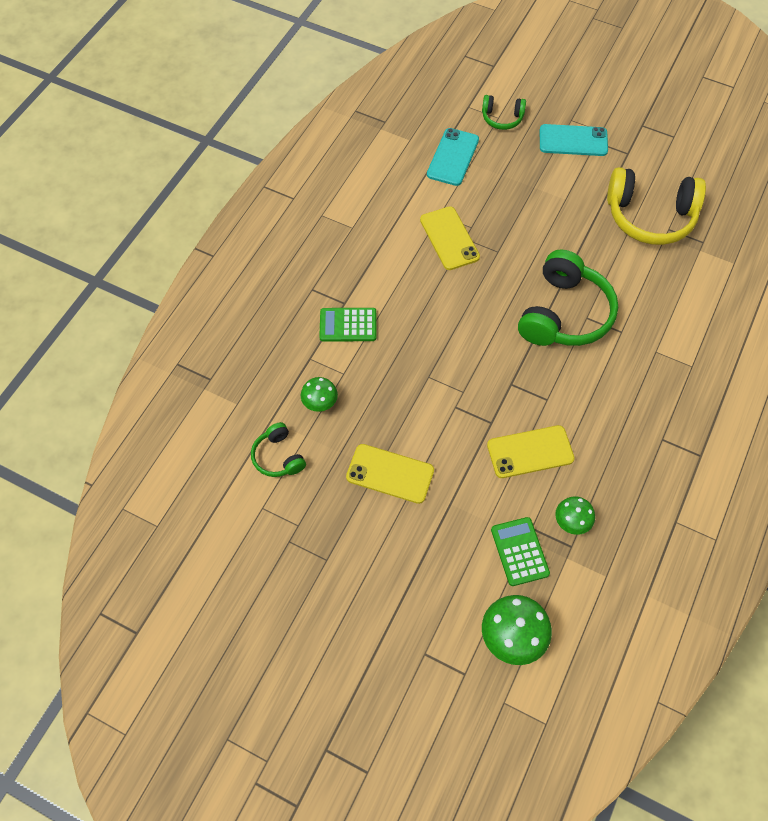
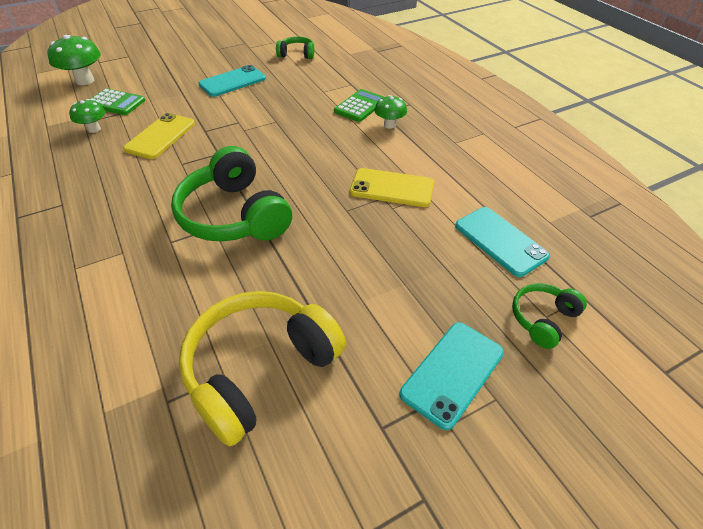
camera: 125 degrees right, 15 degrees down
(320, 403) = (313, 76): green mushroom -> green mushroom (389, 125)
(390, 474) = (232, 81): yellow phone -> turquoise phone

